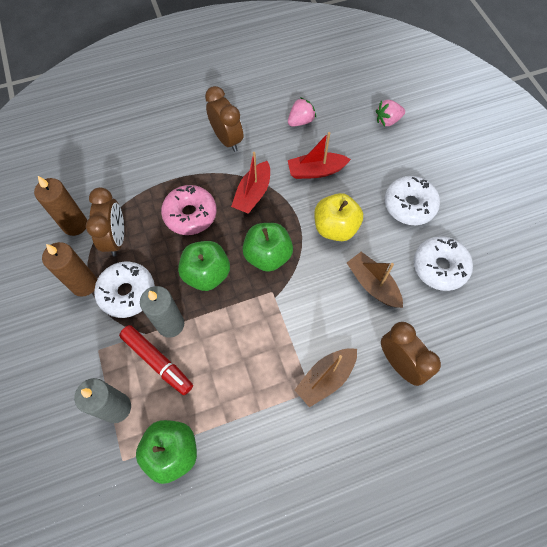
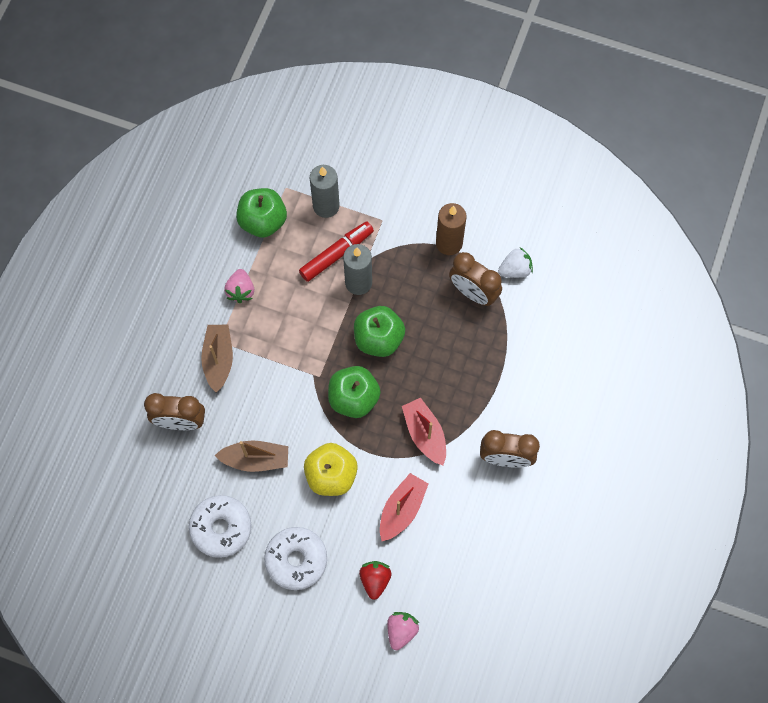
camera: 130 degrees right, 5 degrees up
(75, 225) = (515, 269): brown candle -> white strawberry
(127, 293) = (413, 269): white donut -> none
(157, 361) = (336, 254): red marker -> red marker turned 150 degrees clockwise
(190, 214) = (447, 366): pink donut -> none
(300, 121) = (471, 545): pink strawberry -> pink strawberry (241, 291)
(374, 154) = (375, 580): none -> red strawberry

